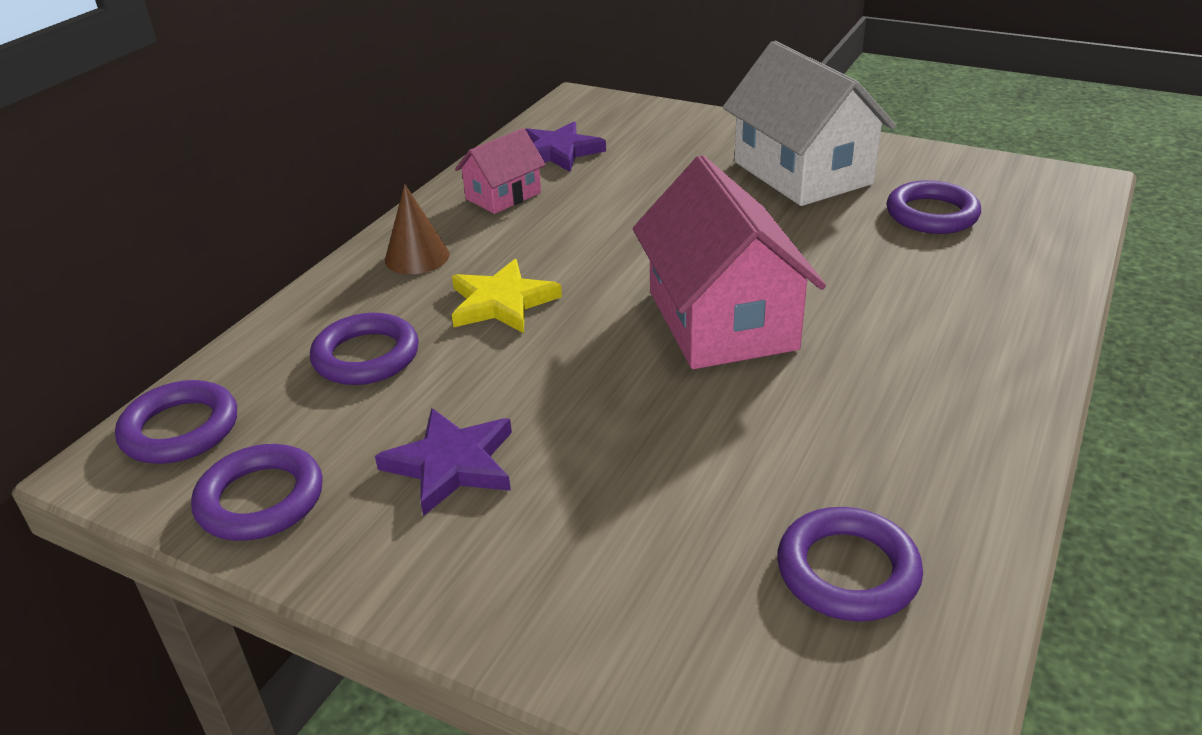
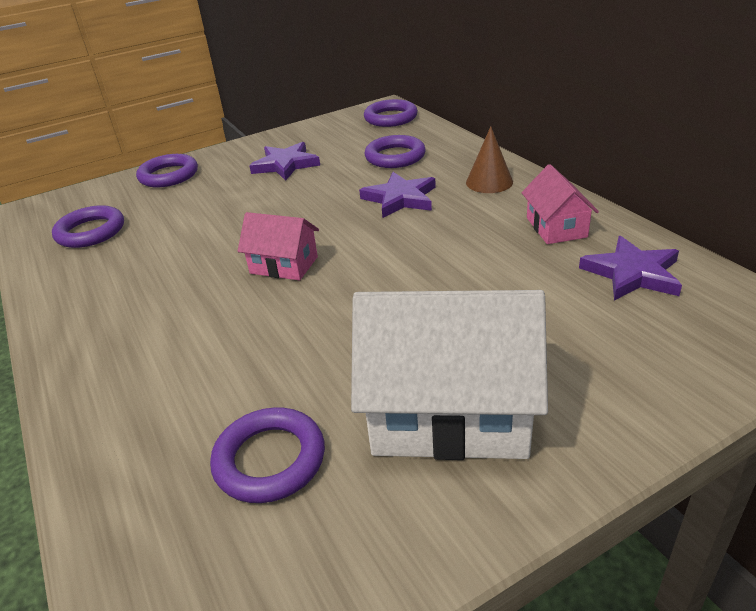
camera: 125 degrees right, 0 degrees up
(260, 499) = (322, 129): purple ring -> purple ring (168, 175)
(502, 302) = (400, 198): yellow star -> purple star
(722, 320) = (284, 265): pink house -> pink house, size x0.52

